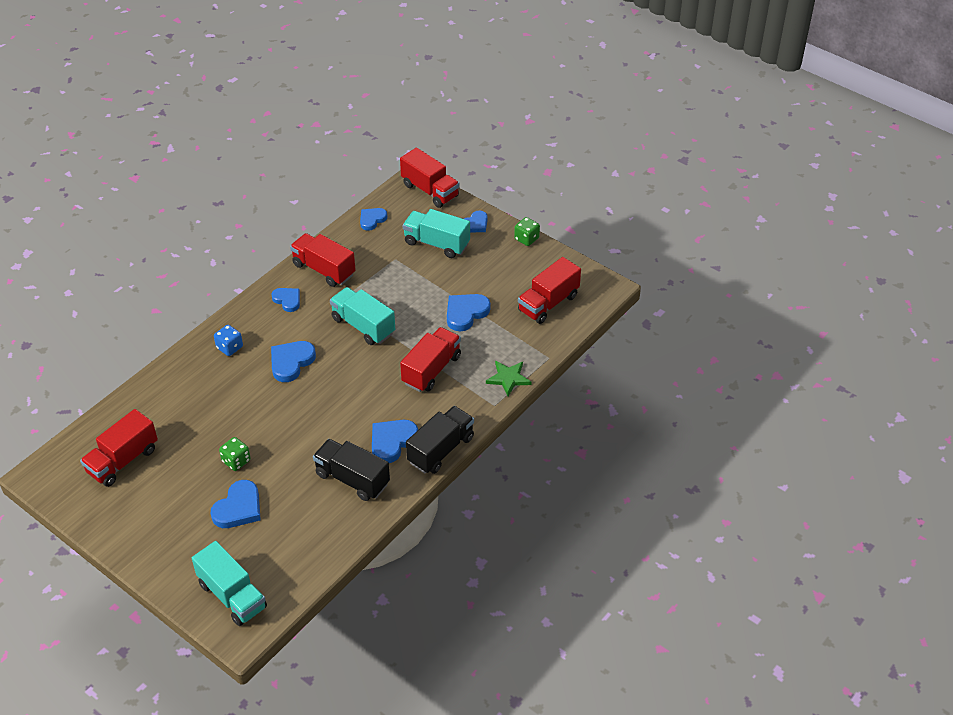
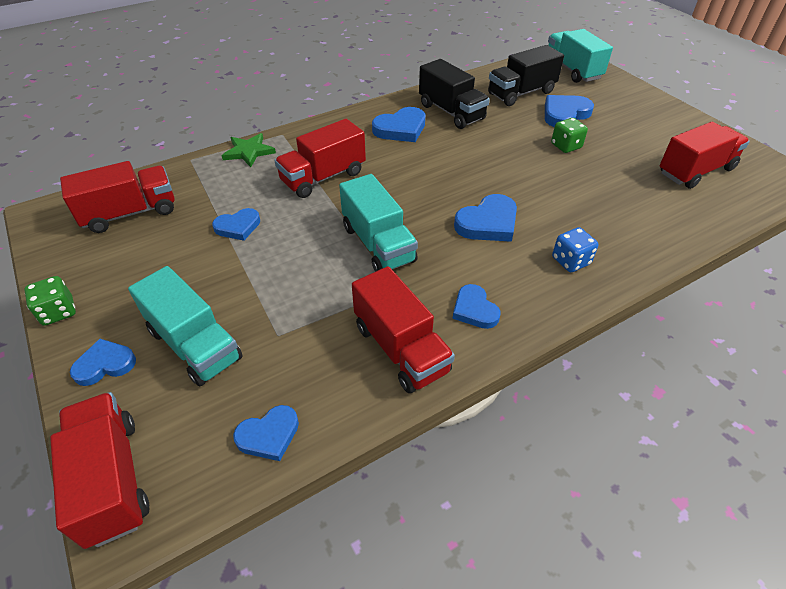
camera: 160 degrees left, 0 degrees up
(441, 450) = (358, 114): black truck -> black truck (521, 93)
(466, 313) = (238, 227): blue heart -> blue heart, size x0.66

